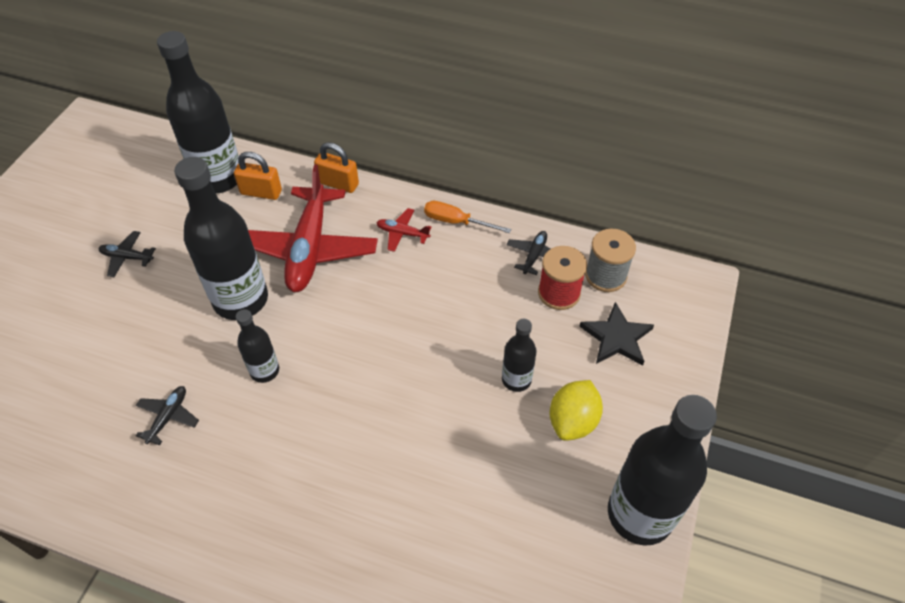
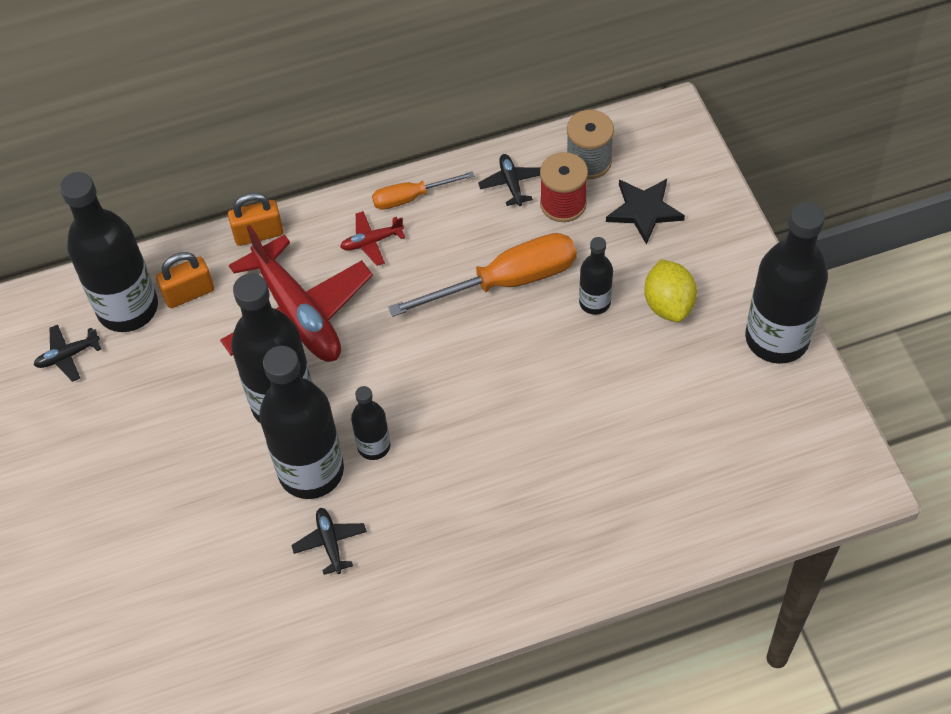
camera: 35 degrees left, 5 degrees up
(127, 257) = (124, 444): black plane -> black plane (68, 356)
(209, 357) = (311, 471): none -> black bottle
(466, 320) = (506, 281): none -> orange screwdriver

